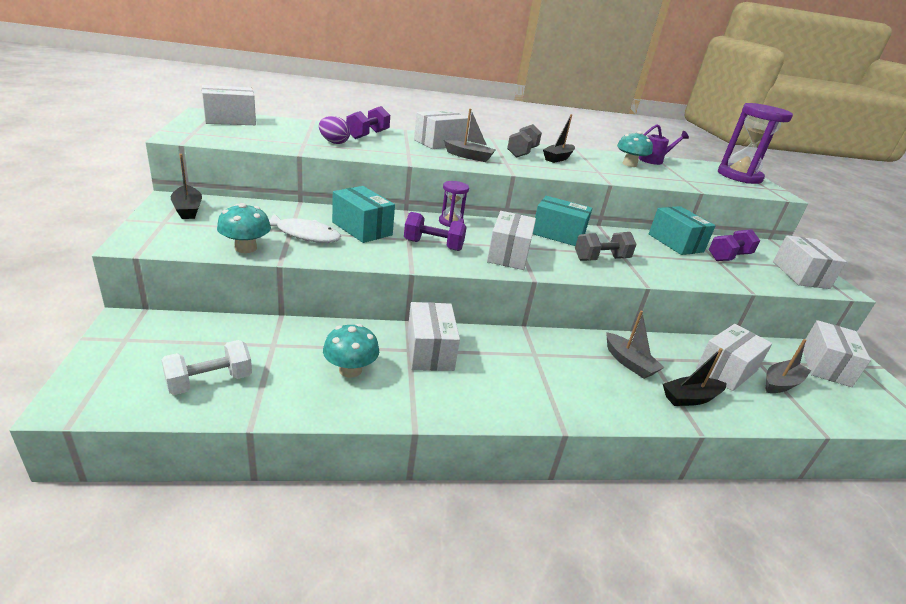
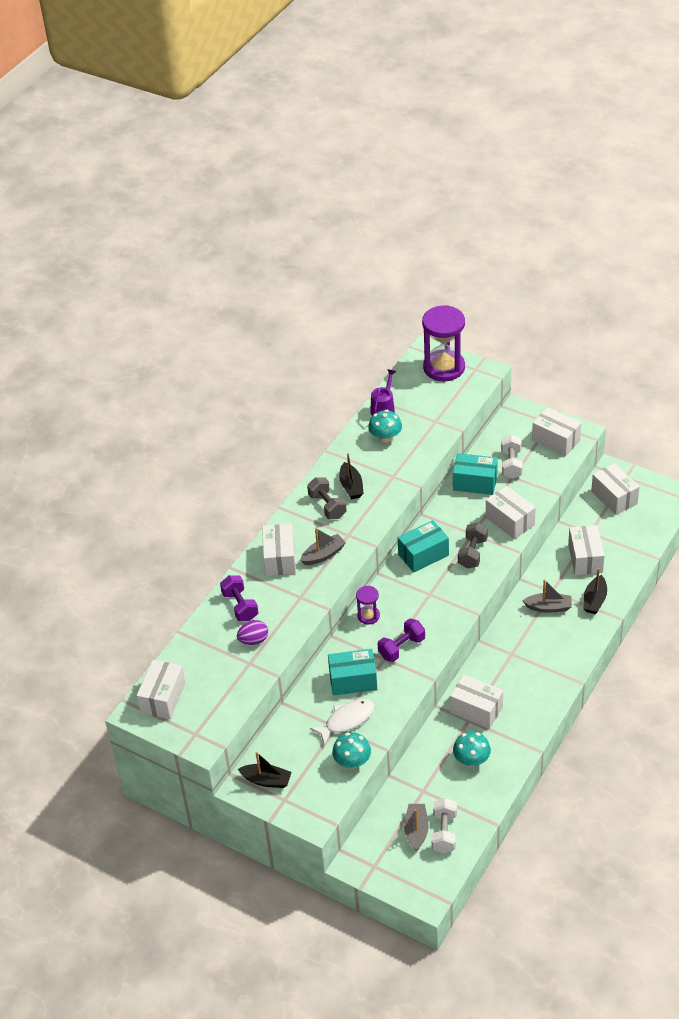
camera: 45 degrees left, 15 degrees up
(508, 254) = (437, 608): white box -> white box (510, 521)
(728, 257) = (511, 464): purple dumbbell -> white dumbbell
(781, 383) = (612, 539): grey boat -> grey boat (416, 830)

